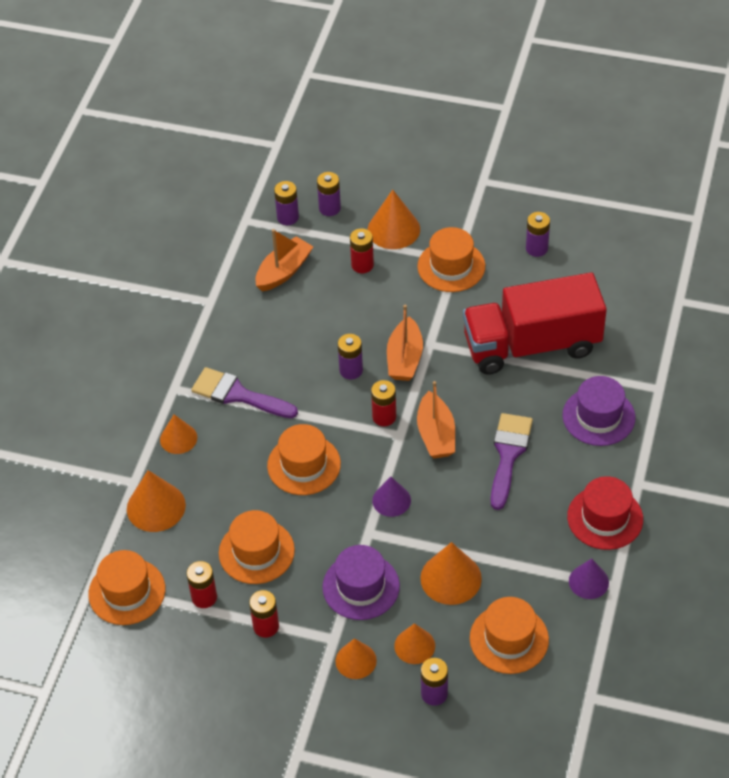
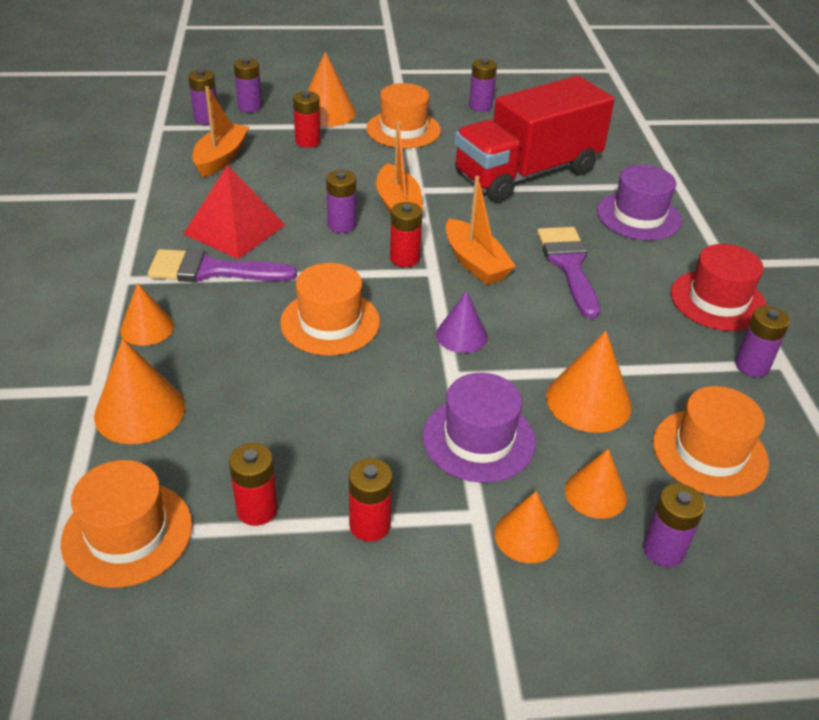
camera: 25 degrees left, 10 degrees down
(256, 551) = (311, 431): orange hat -> none
(268, 356) = (234, 229): none -> red pyramid
(588, 581) = (752, 366): purple cone -> purple battery

